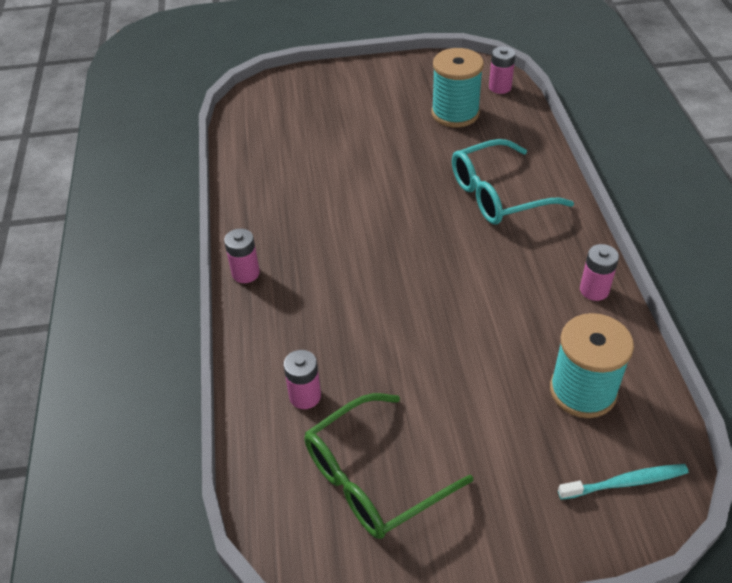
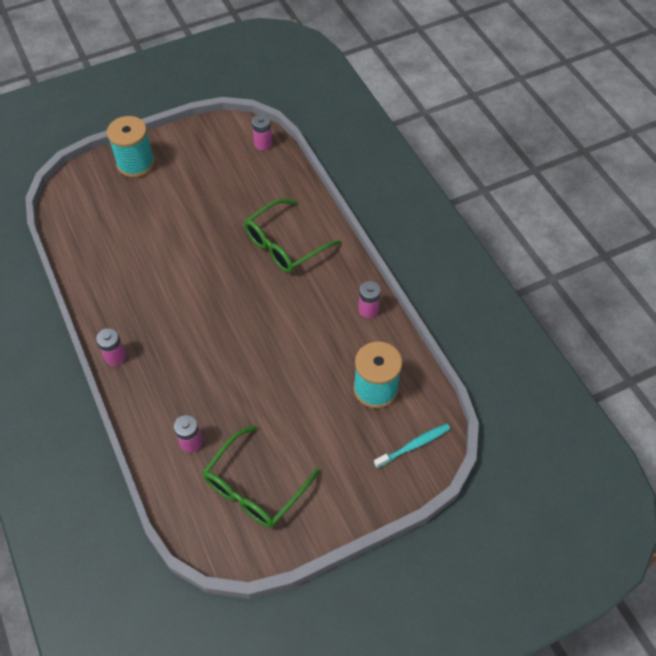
camera: 20 degrees left, 10 degrees up
(455, 113) = (234, 176): turquoise spool -> turquoise spool (135, 163)
(498, 194) = (285, 245): turquoise glasses -> green glasses

